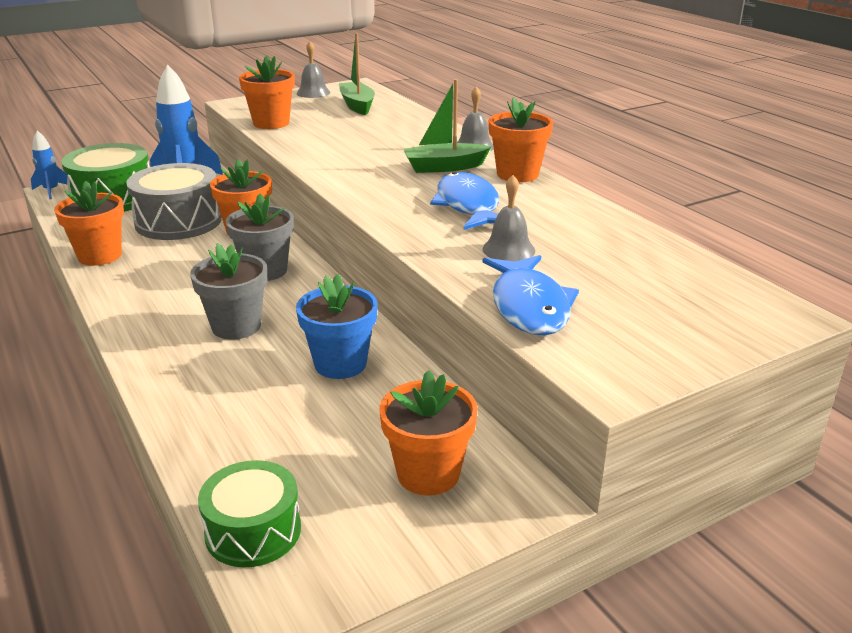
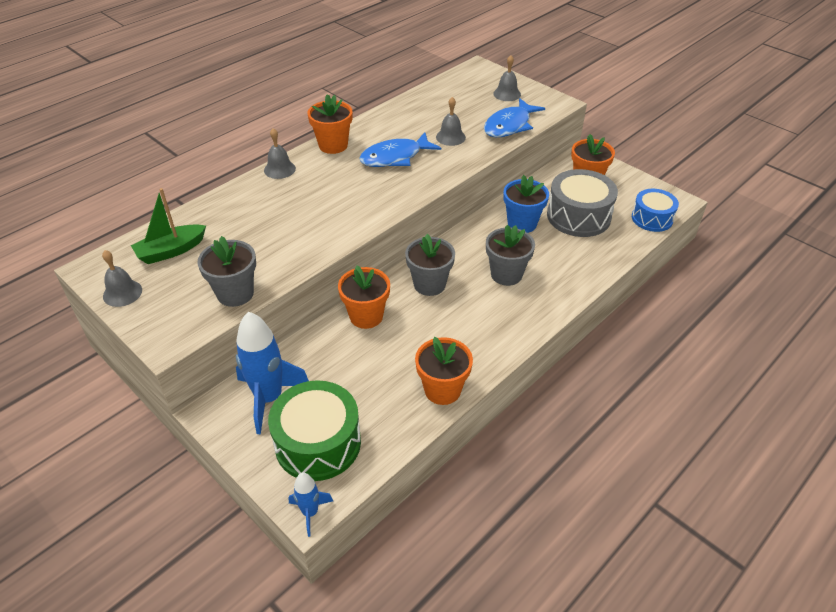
camera: 105 degrees left, 15 degrees up
(178, 221) = (360, 366): grey drum -> grey drum (578, 216)
(253, 531) = (652, 218): green drum -> blue drum
(271, 123) = (235, 293): orange flower pot -> grey flower pot
(444, 167) = (328, 176): green boat -> none
(529, 306) = (509, 125): blue fish -> blue fish turned 150 degrees clockwise
(659, 326) = (507, 94): none -> grey bell

